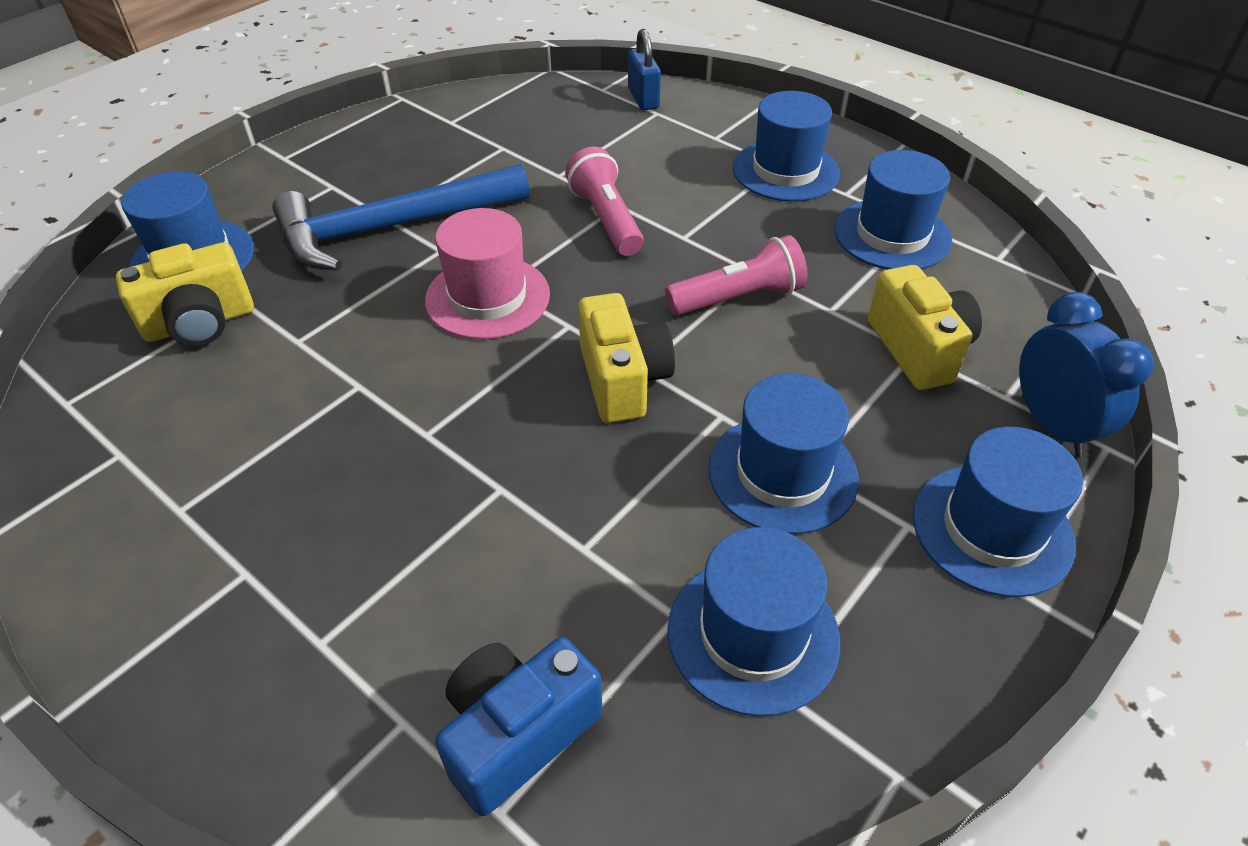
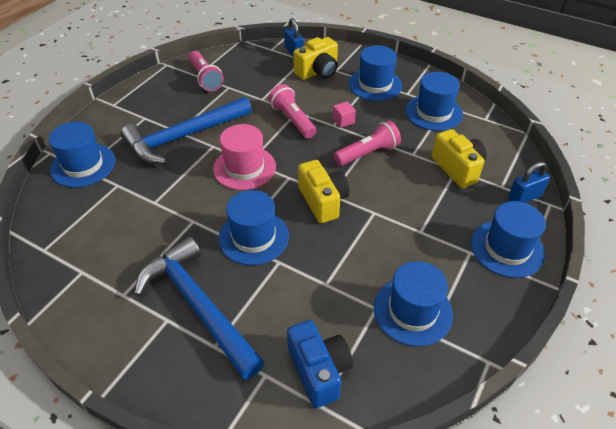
camera: 10 degrees left, 0 degrees up
(200, 323) = (100, 199): yellow camera -> yellow camera (318, 72)
(315, 554) = (198, 305): none -> blue hammer
(465, 128) = (205, 78): none -> pink flashlight
(517, 733) = (319, 371): blue camera -> blue camera turned 120 degrees clockwise
(705, 231) = (343, 121): none -> pink cube
(782, 473) = (408, 236): blue hat -> blue hat (253, 237)
(1052, 426) = (524, 197): blue clock -> blue padlock

